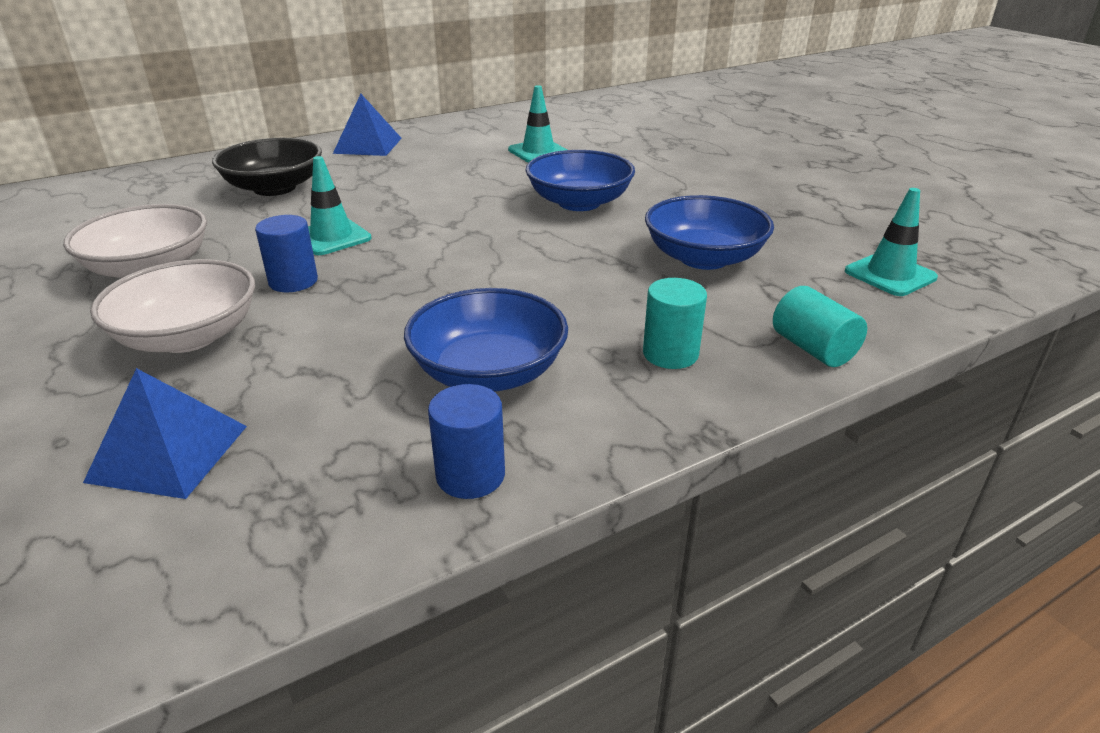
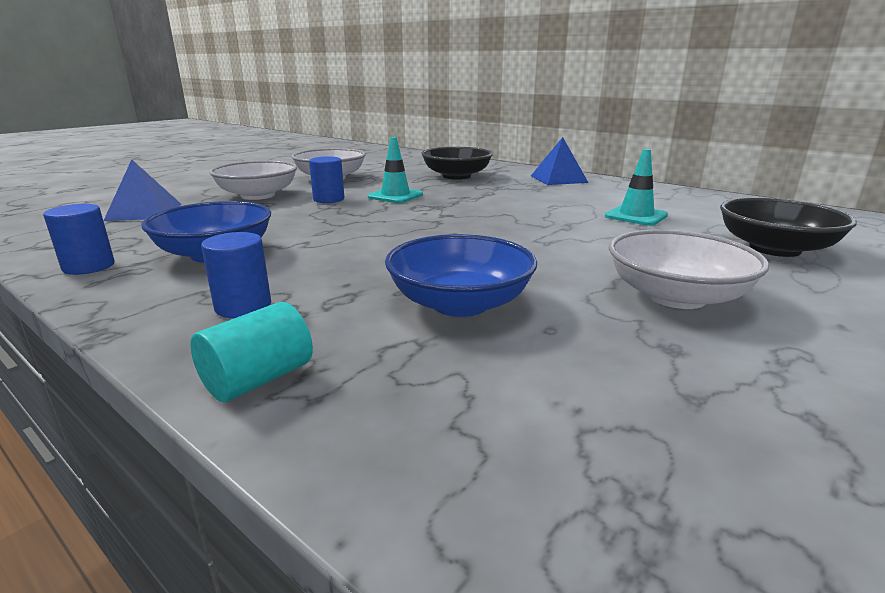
camera: 70 degrees right, 10 degrees down
(579, 202) = (537, 242): blue bowl -> none
(651, 138) = (774, 249): none -> black bowl
(670, 354) = (243, 306): turquoise cylinder -> blue cylinder
(721, 189) = (676, 296): none -> white bowl
(890, 274) = (517, 442): turquoise traffic cone -> none

